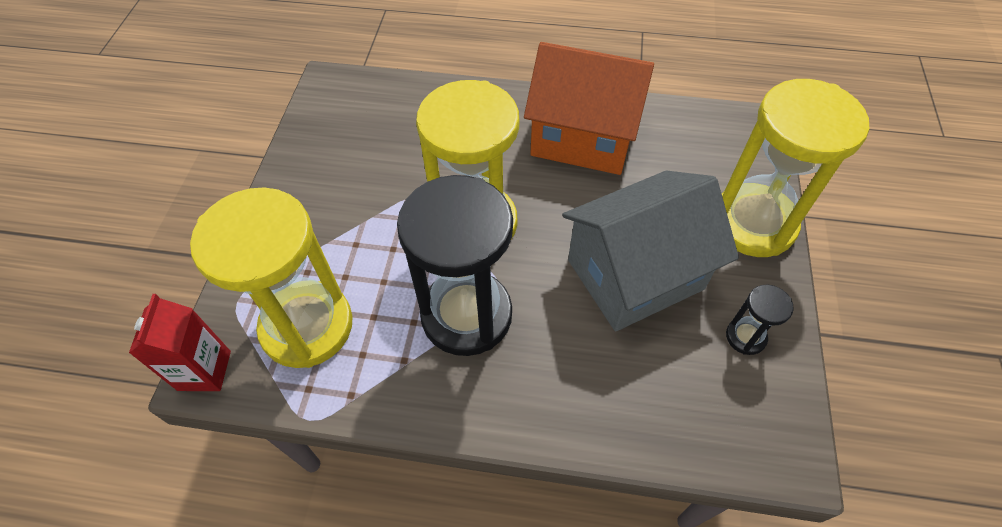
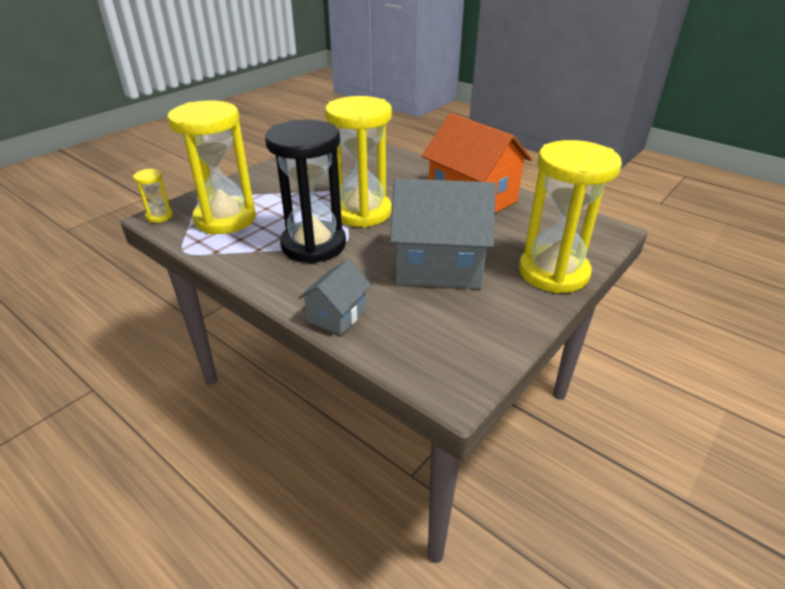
camera: 30 degrees right, 20 degrees down
(204, 370) = (159, 216): red carton -> yellow hourglass
(593, 420) = (337, 315): none -> grey house
(745, 337) = (486, 321): black hourglass -> none

